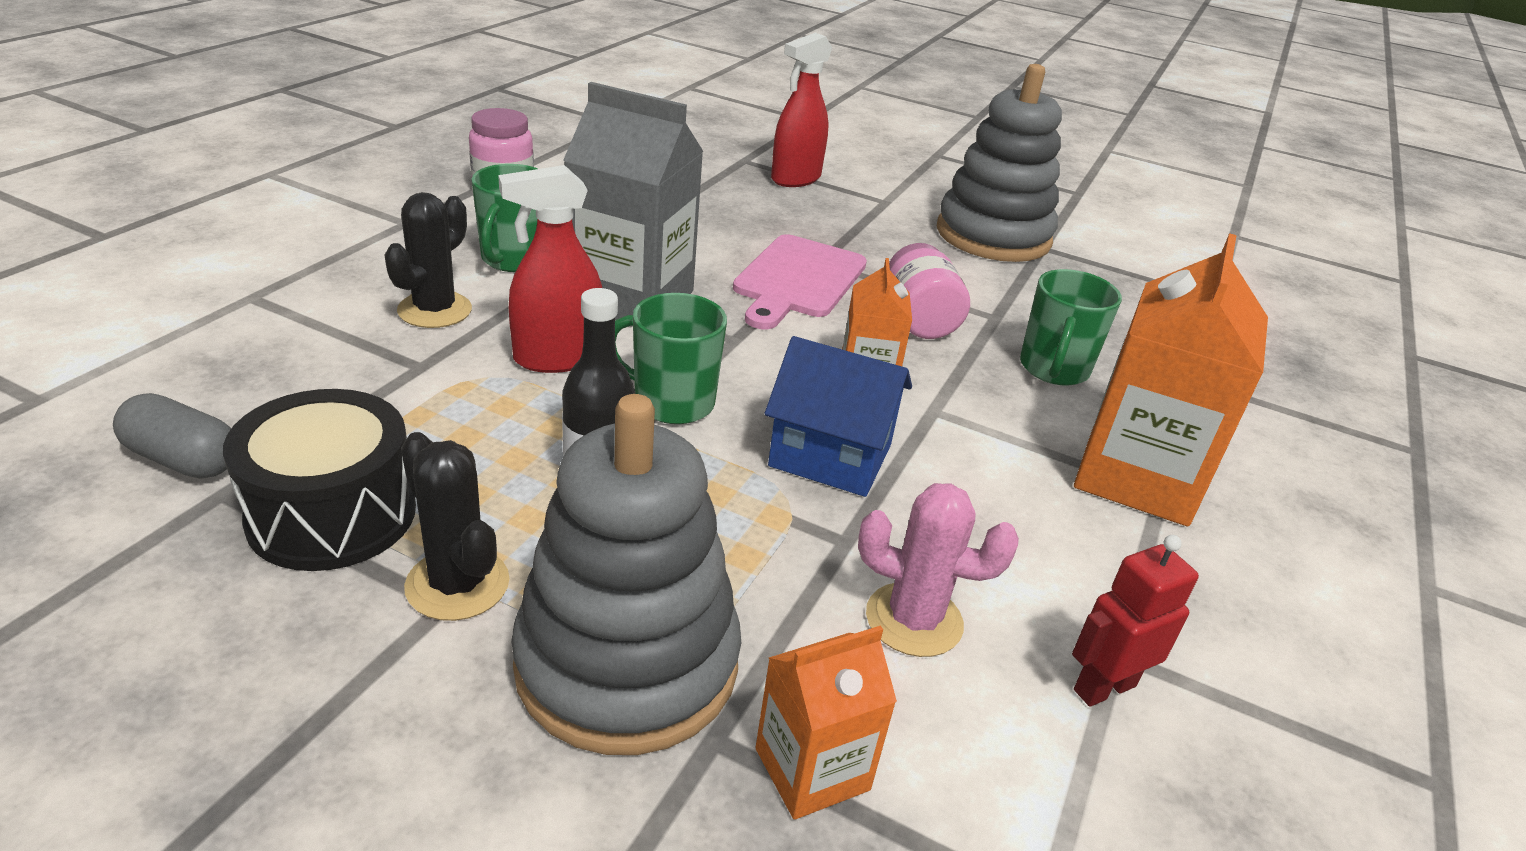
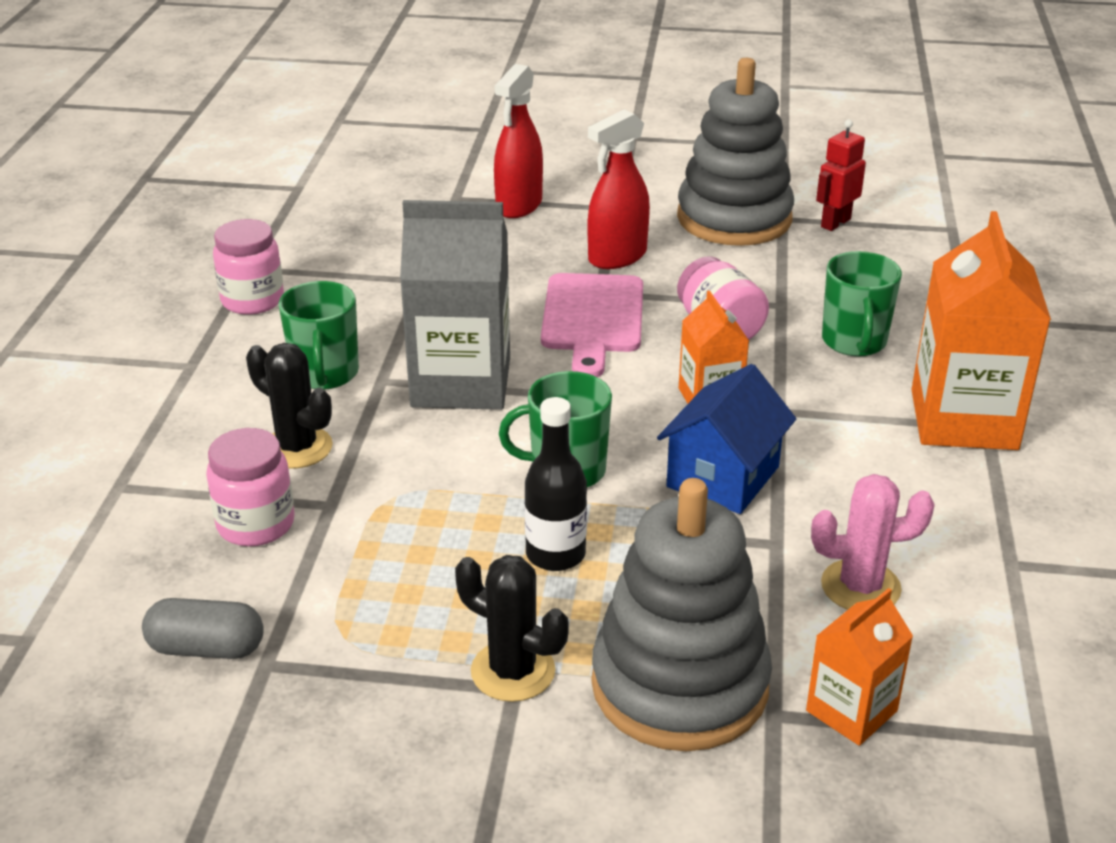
camera: 15 degrees left, 0 degrees up
(332, 514) = (370, 651): black drum -> none
(337, 363) = (256, 524): none -> pink jar
(435, 310) = (297, 448): black cactus -> black cactus turned 60 degrees counterclockwise
(557, 358) = (441, 460): red spray bottle -> red spray bottle (617, 257)
(830, 455) = (723, 477): blue house -> blue house turned 60 degrees counterclockwise
(1104, 687) = (1014, 591): red robot -> red robot (835, 223)

